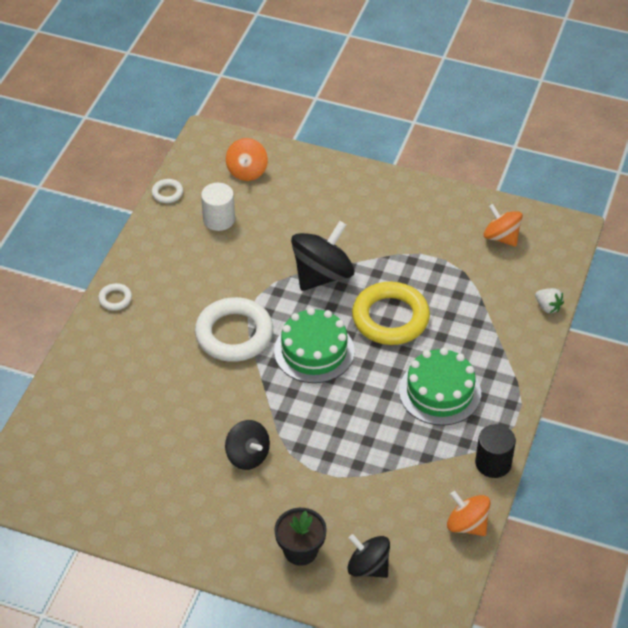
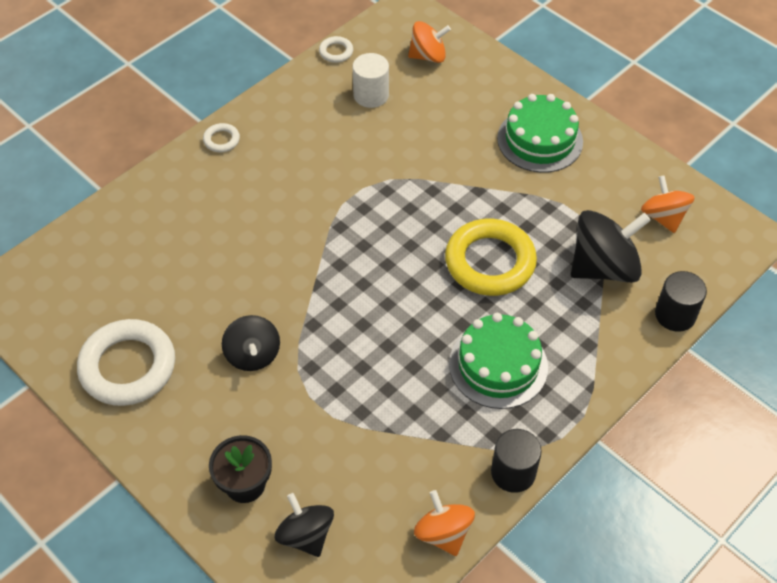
camera: 25 degrees right, 5 degrees up
(234, 334) = (316, 219): white ring -> white ring (128, 367)
(247, 171) = (428, 56): orange spinning top -> orange spinning top turned 135 degrees counterclockwise
(314, 351) = (388, 268): green cake -> green cake (540, 140)
(322, 275) = (443, 189): black spinning top -> black spinning top (604, 267)
(548, 307) = (675, 315): white strawberry -> black cylinder

